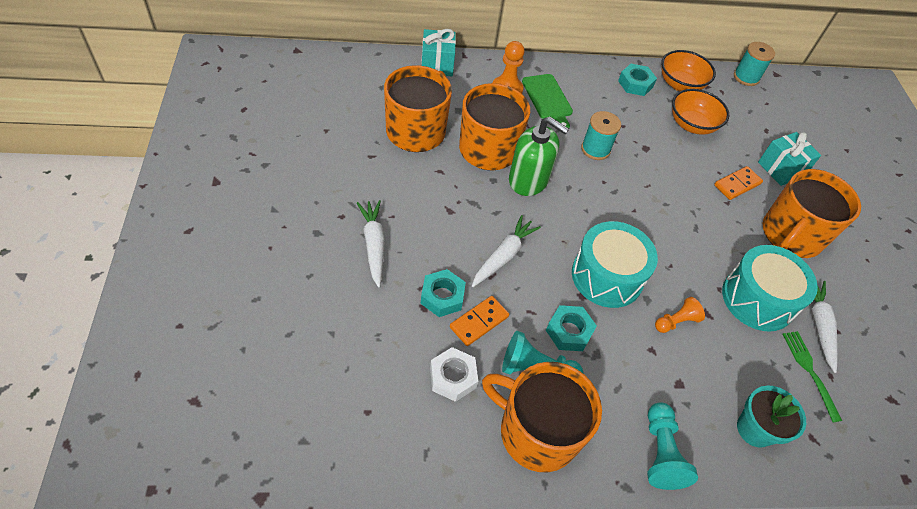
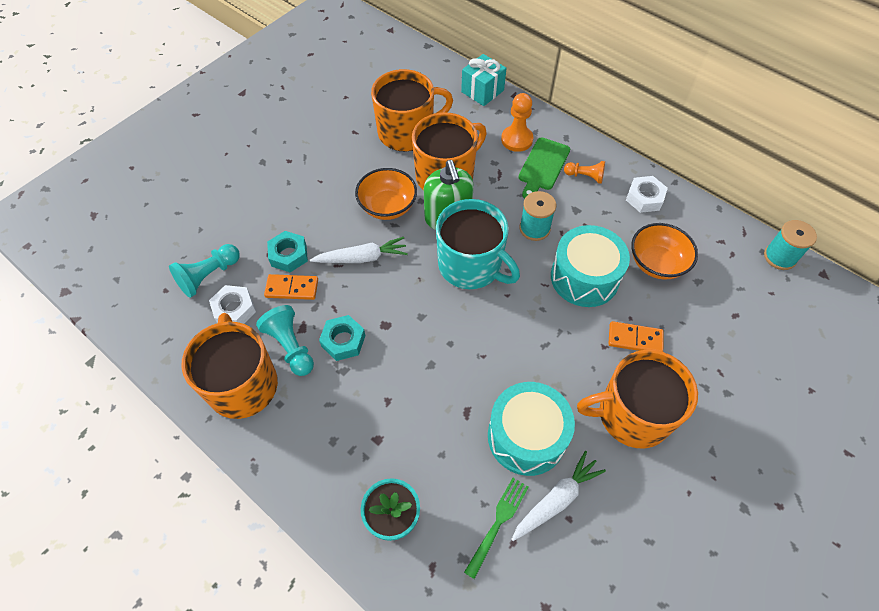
camera: 50 degrees right, 5 degrees up
(374, 245) = (286, 192): white carrot -> none
(587, 205) = (471, 265): none -> turquoise mug
(607, 276) = (420, 326): turquoise drum -> turquoise drum (584, 277)
(635, 84) = (644, 198): turquoise nut -> white nut
(660, 453) = (303, 469): turquoise pawn -> turquoise pawn (208, 276)
(676, 321) = (432, 397): orange pawn -> orange pawn (585, 176)
(680, 84) = (692, 223): orange bowl -> orange bowl (387, 206)
(781, 169) = (702, 356): turquoise gift -> none

